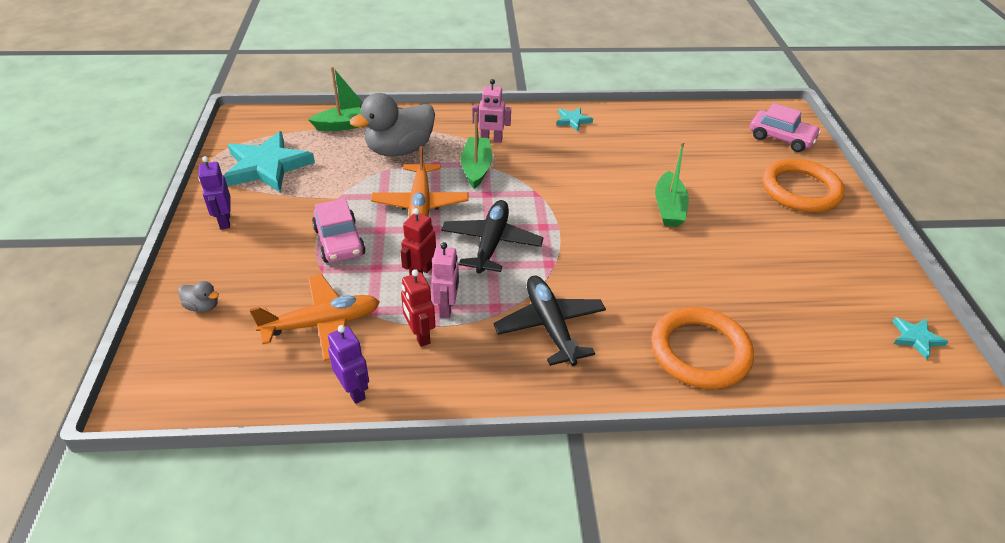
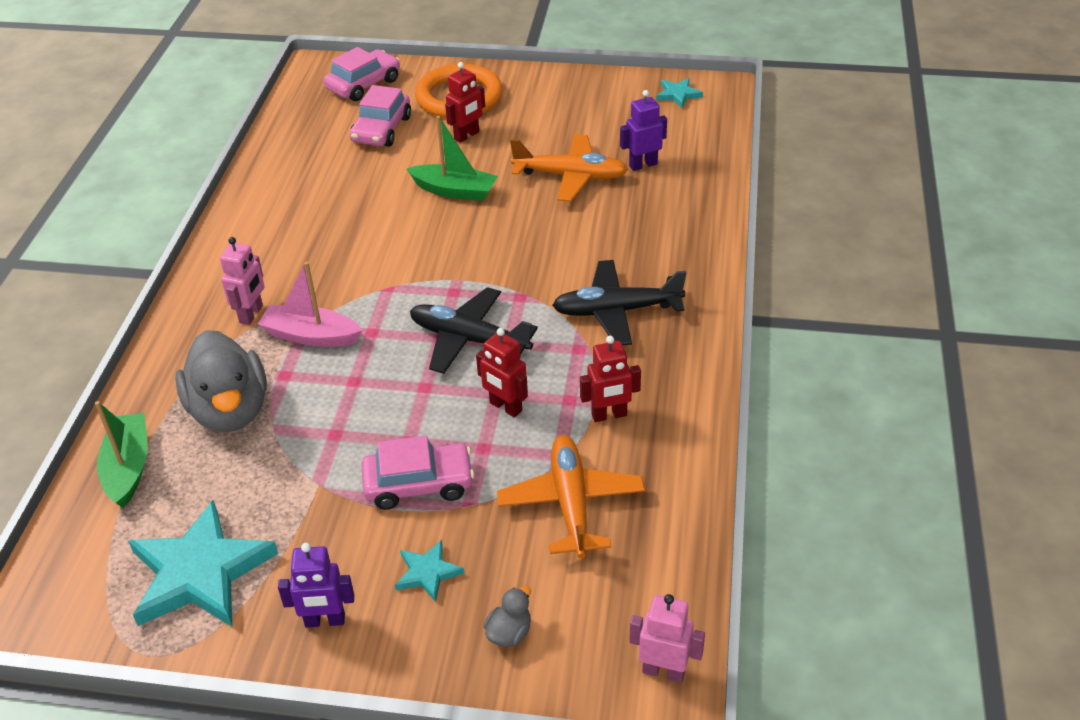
camera: 75 degrees left, 0 degrees up
(354, 390) = (681, 475): purple robot -> purple robot (643, 165)
(420, 203) = (367, 397): orange plane -> orange plane (571, 176)
(447, 308) = (570, 389): pink robot -> pink robot (663, 671)
(476, 168) = (311, 336): green boat -> pink boat
(573, 120) = (244, 233): turquoise star -> turquoise star (428, 573)
(700, 351) = (671, 217): orange ring -> none
(727, 157) = (382, 129): none -> pink car
(747, 203) = (467, 136): none -> red robot

